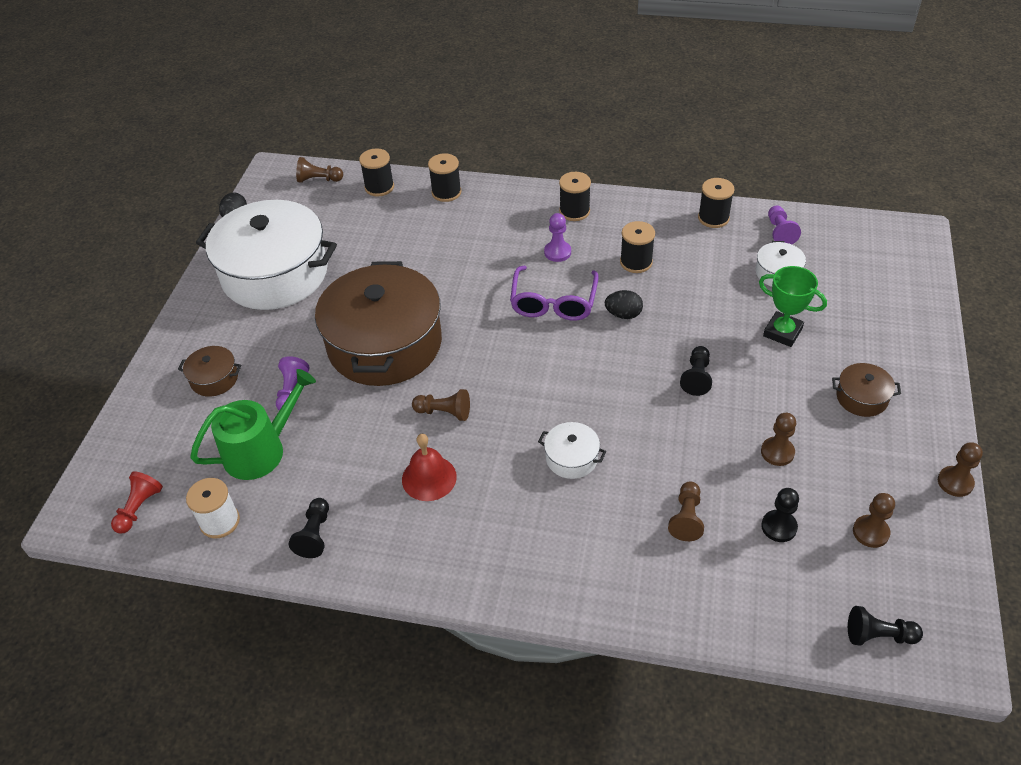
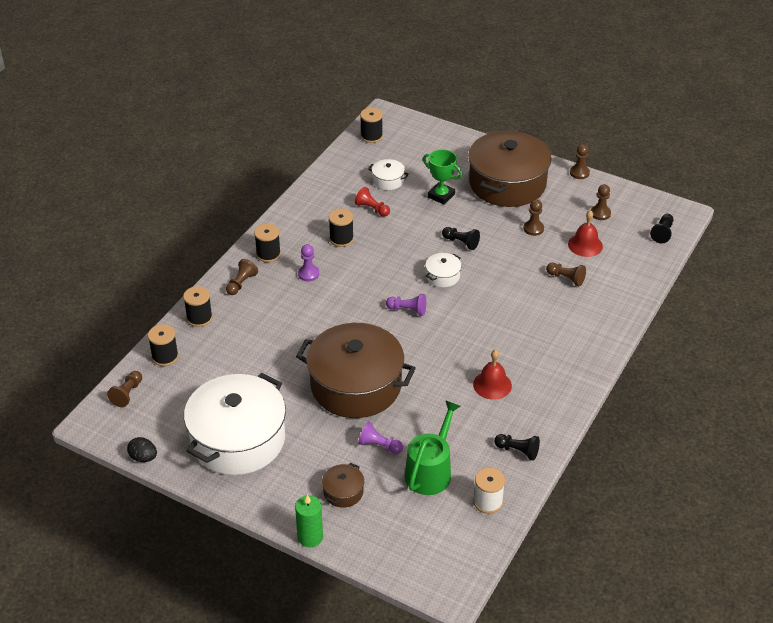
camera: 75 degrees left, 5 degrees down
(139, 508) = (457, 549): red pawn -> red pawn (372, 209)
(145, 369) = (310, 537): none -> green candle
(261, 450) = (430, 471): green watering can -> green watering can turned 45 degrees clockwise
(444, 412) = (438, 366): brown pawn -> brown pawn (241, 283)
(553, 302) = (359, 288): purple glasses -> none
(571, 458) = (503, 314): white pot -> white pot (442, 276)
(623, 314) = (389, 259): black egg -> none
(713, 218) = (318, 191): black spool -> black spool (371, 136)
(779, 527) = (585, 245): black pawn -> red bell
(780, 232) = (350, 167): purple pawn -> purple pawn (408, 310)
(782, 332) = (441, 196): green trophy -> green trophy turned 75 degrees clockwise
(861, 398) = (507, 183): brown pot -> brown pot, size x2.45

